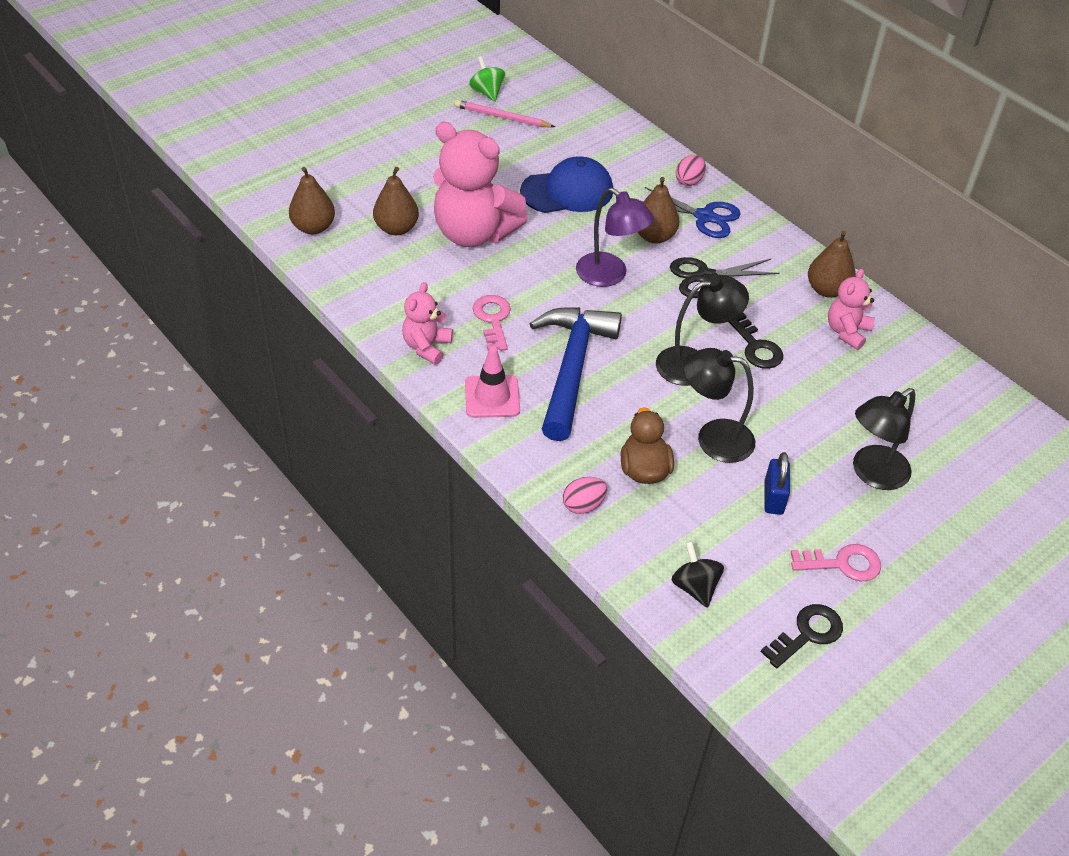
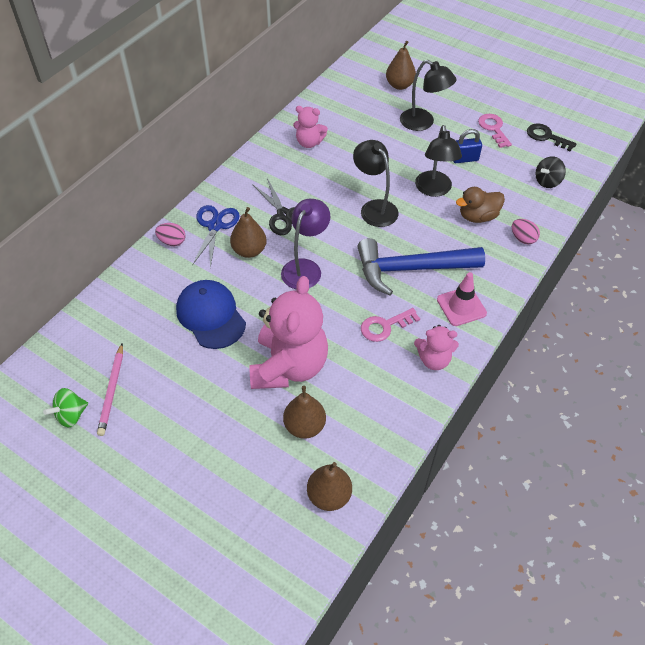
camera: 105 degrees left, 5 degrees up
(756, 347) = (343, 181): black key -> none
(827, 290) = (272, 155): brown pear -> brown pear (399, 85)

